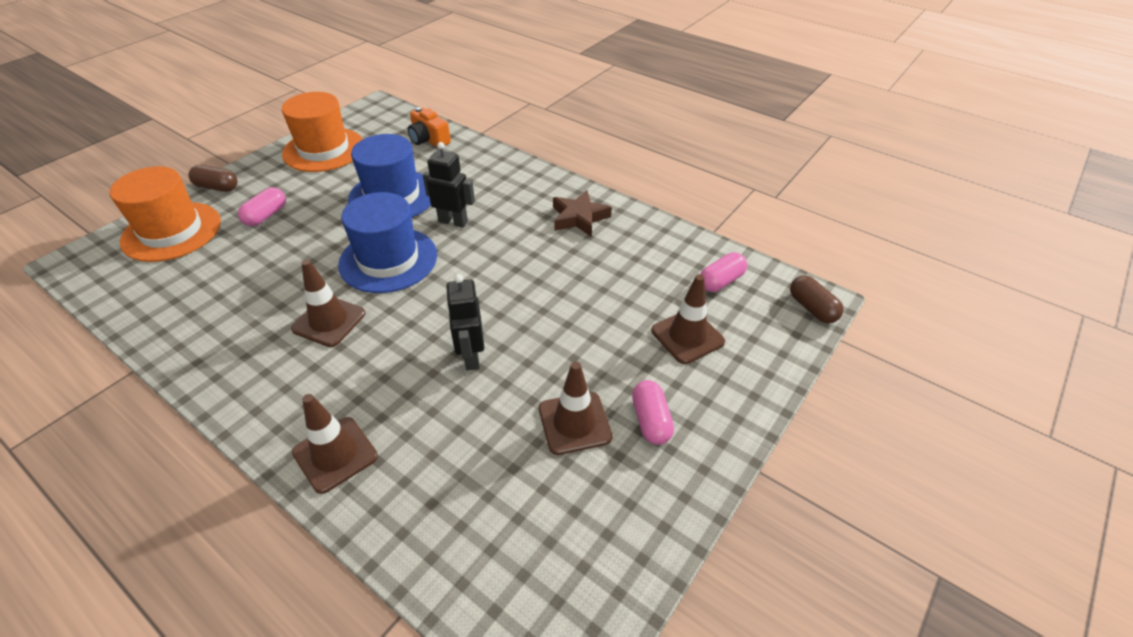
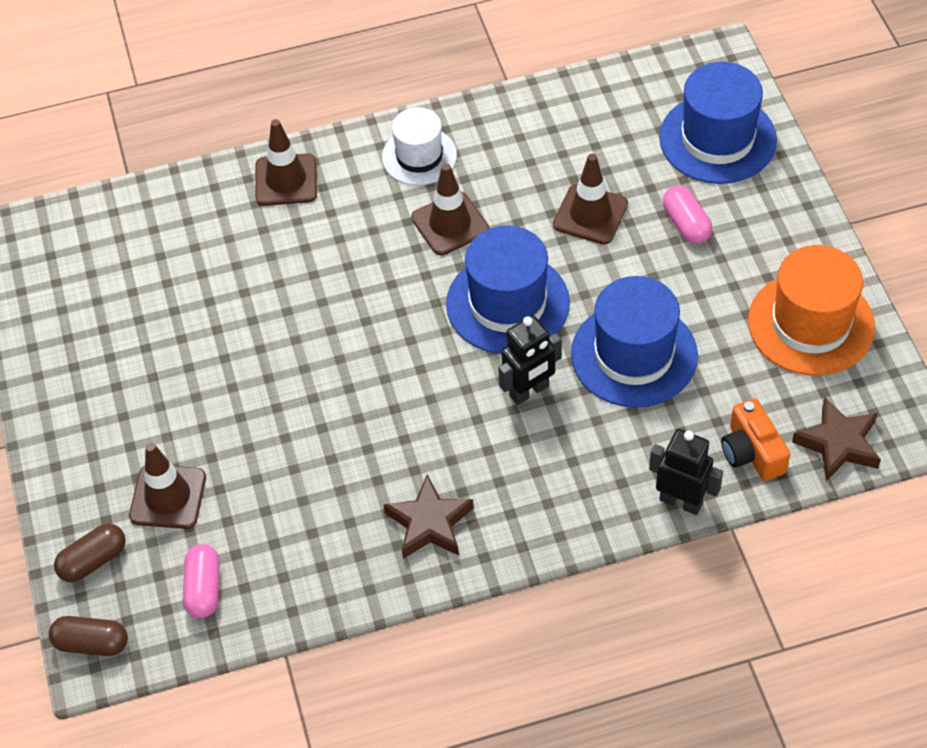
camera: 130 degrees right, 10 degrees up
(171, 231) = (717, 139): orange hat -> blue hat
(217, 187) = (789, 195): brown capsule -> brown capsule (93, 560)
(259, 376) = (419, 156): none -> white hat
(401, 120) = (838, 443): none -> brown star
(429, 139) = (752, 452): orange camera -> orange camera turned 105 degrees counterclockwise
(471, 357) = (305, 310): black robot -> black robot (681, 501)
(574, 423) = (166, 345): brown traffic cone -> brown traffic cone (590, 214)
(651, 421) = (115, 400): pink capsule -> none

